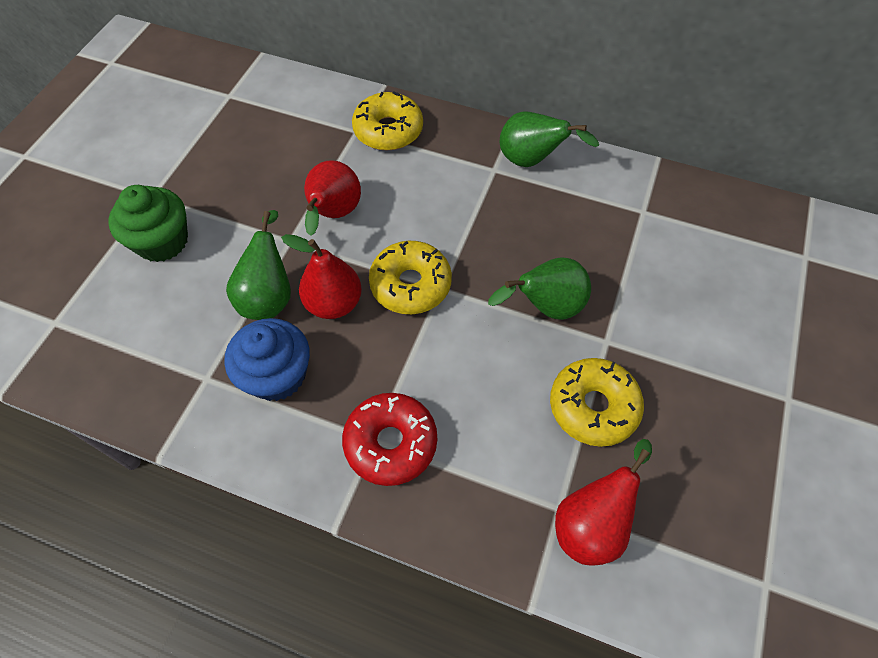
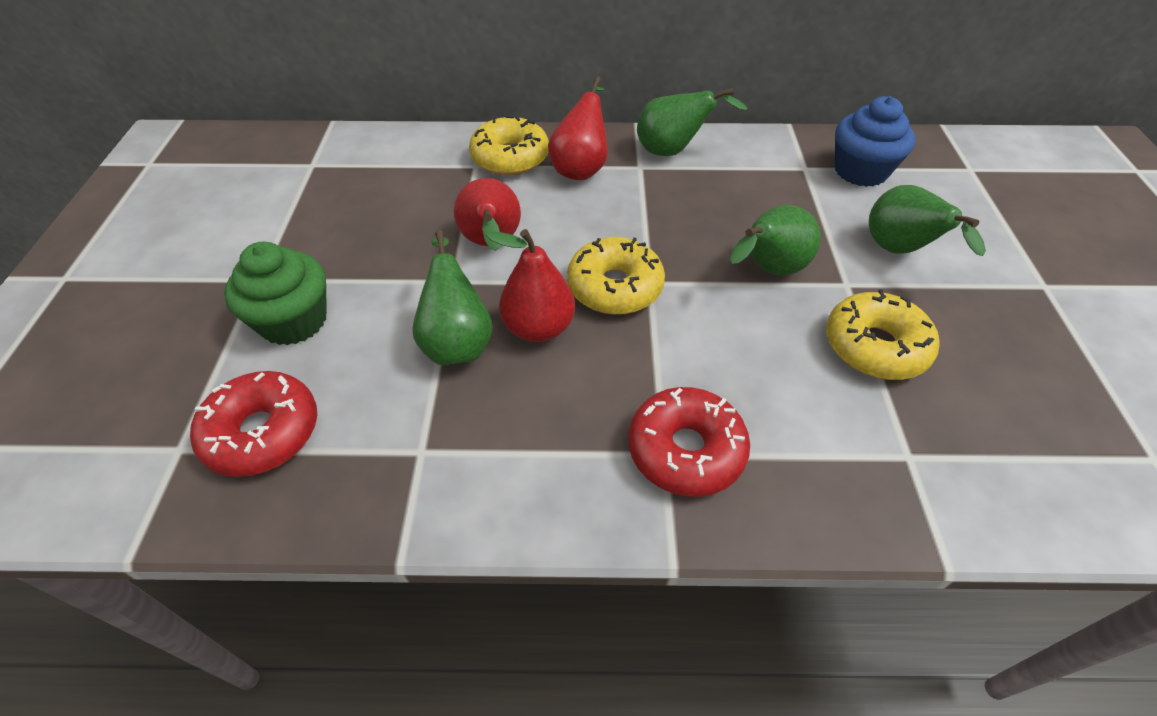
camera: 20 degrees left, 10 degrees down
(110, 328) = (262, 433): none -> red donut
(277, 375) = (510, 420): blue cupcake -> blue cupcake (860, 171)
(591, 523) = (951, 459): red pear -> red pear (581, 168)
(675, 324) = (899, 251): none -> green pear

